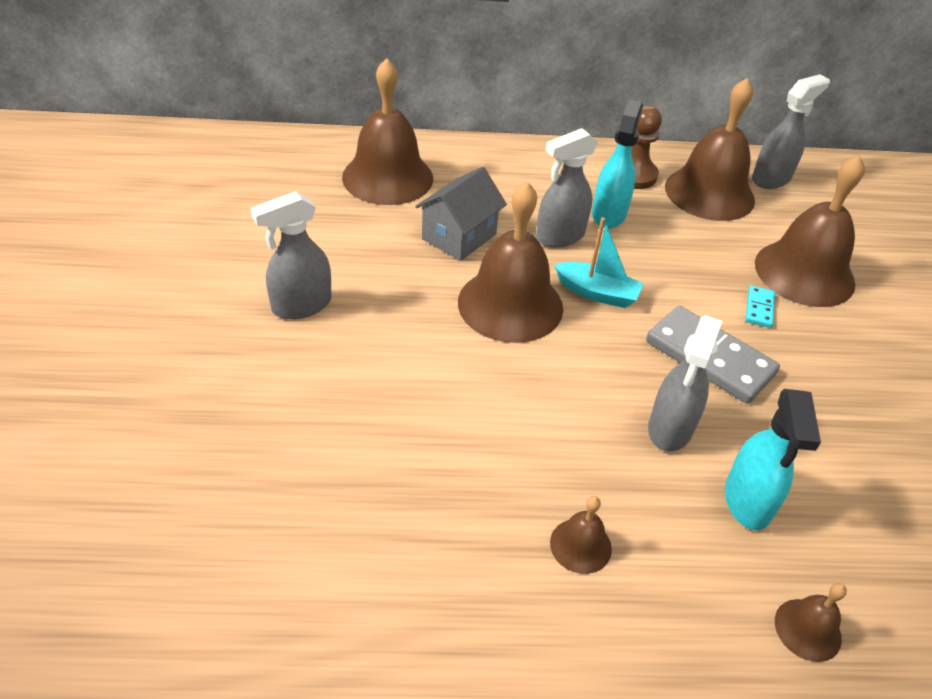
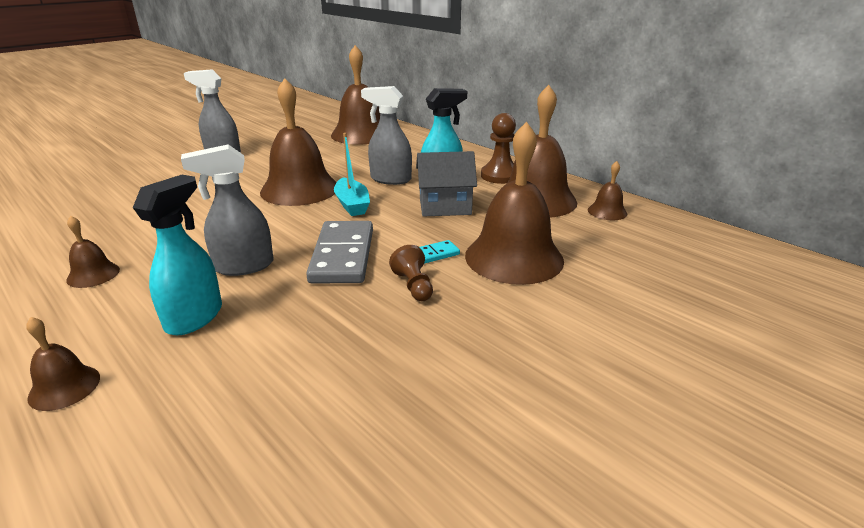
camera: 50 degrees right, 15 degrees down
(459, 236) = (340, 161): grey house -> grey house (445, 206)
(747, 502) = (195, 317): turquoise spray bottle -> turquoise spray bottle turned 150 degrees clockwise
(771, 179) = (607, 211): grey spray bottle -> brown bell
(805, 350) = (414, 286): none -> brown pawn

